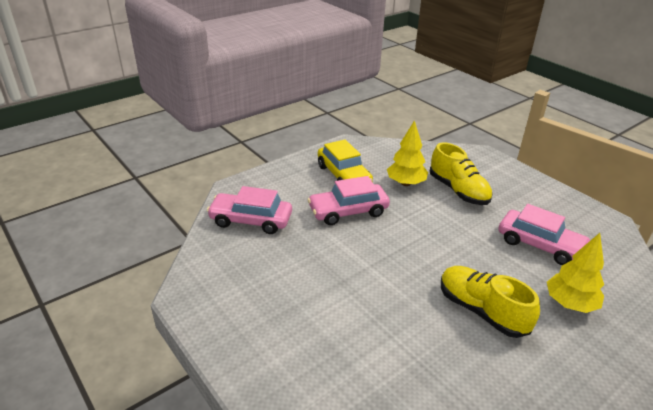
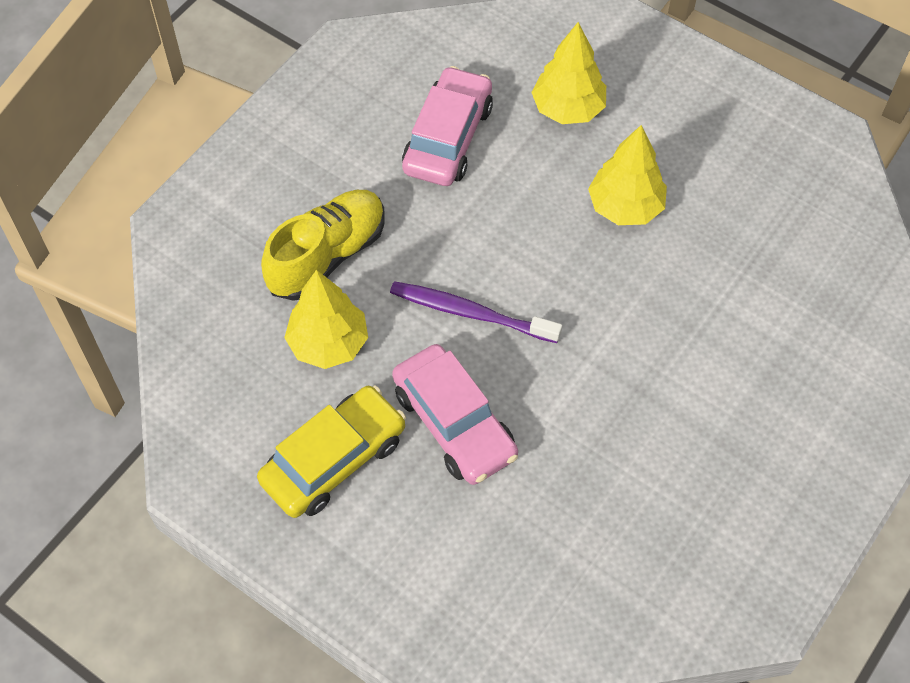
camera: 105 degrees left, 25 degrees up
(251, 220) = (541, 583): pink car -> none
(412, 229) = (471, 313): none -> purple toothbrush
(481, 311) = (625, 207): yellow shoe -> yellow tree

